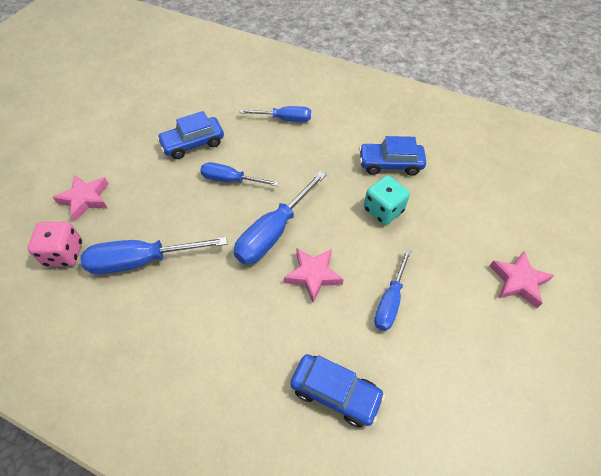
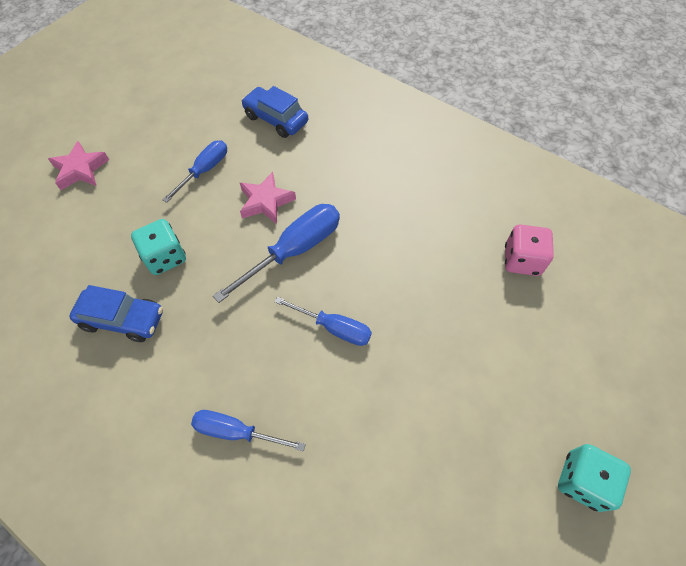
camera: 170 degrees left, 5 degrees up
(71, 125) = (582, 481): none -> turquoise dice
(85, 199) = (518, 328): pink star -> none
(141, 261) = (437, 240): blue screwdriver -> none
(193, 144) = (382, 402): blue car -> none

